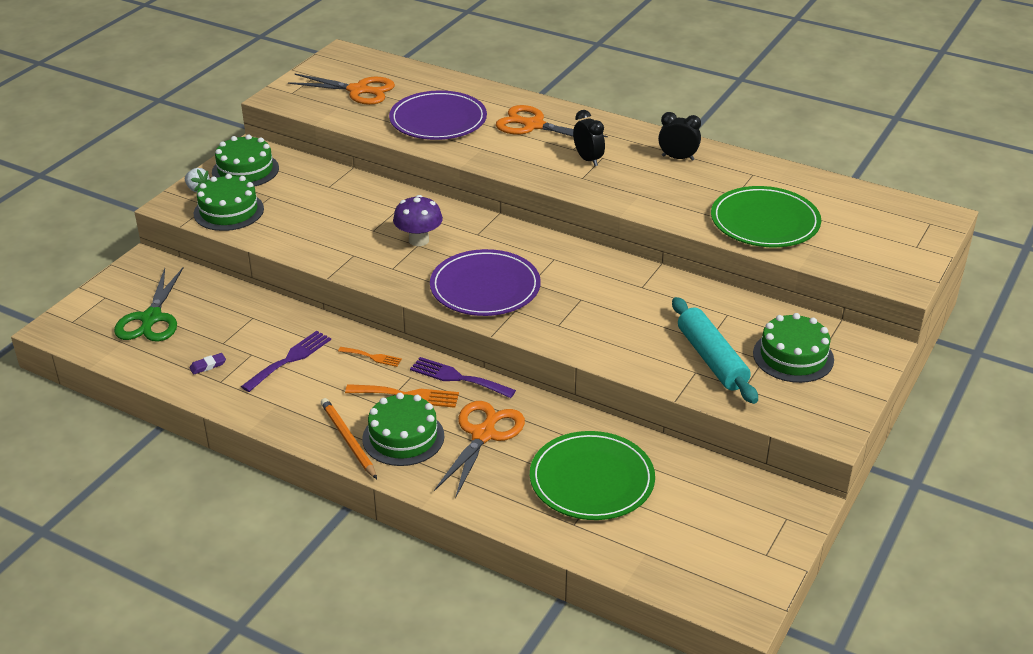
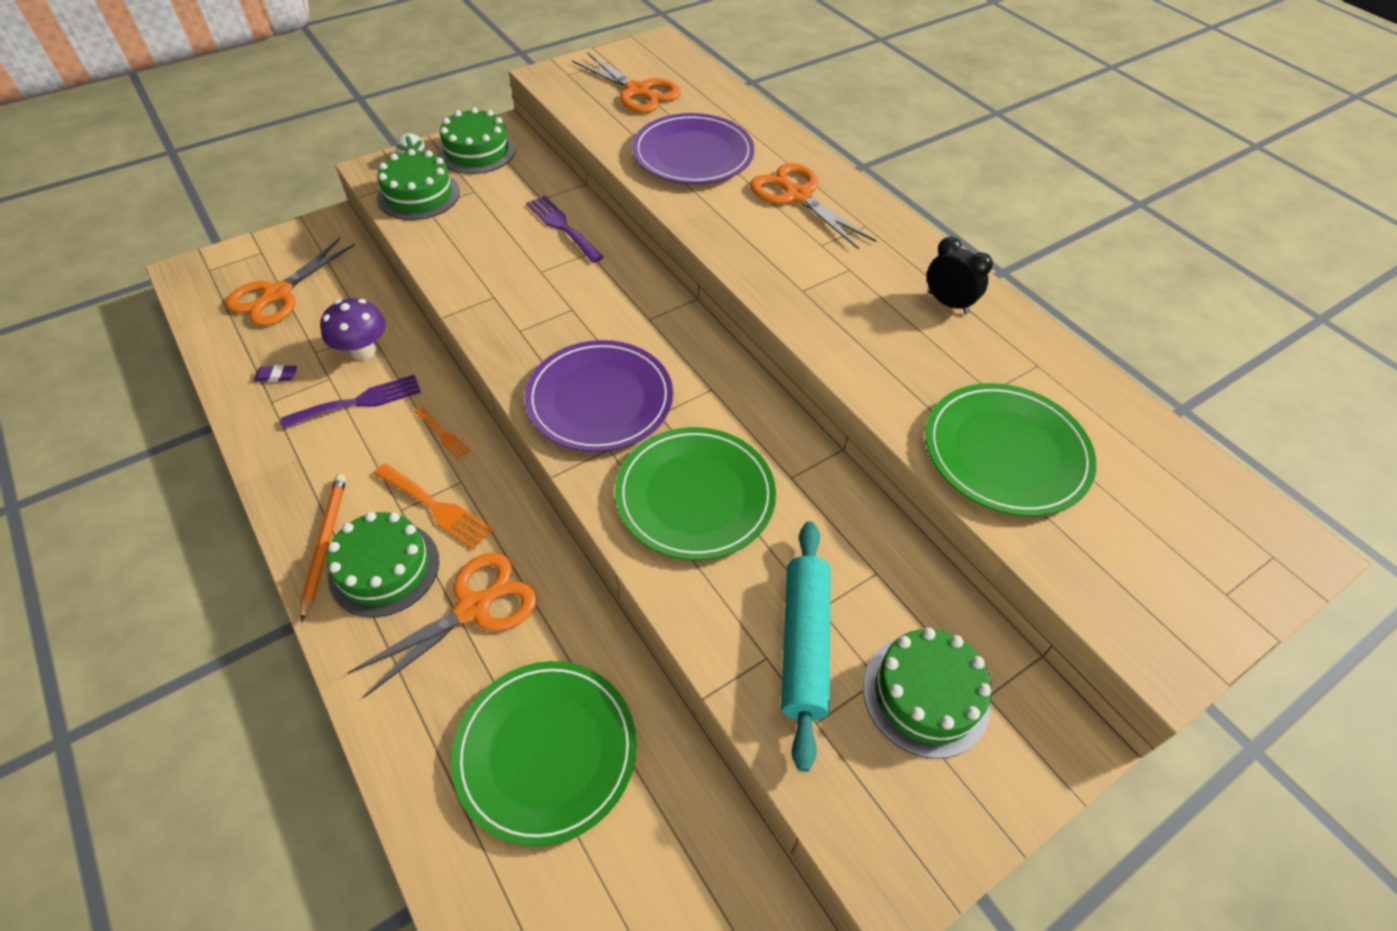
camera: 25 degrees right, 15 degrees up
(151, 319) = (277, 294): green scissors -> orange scissors
(419, 240) = (578, 303): purple mushroom -> purple mushroom (363, 351)
(458, 378) = (510, 506): purple fork -> purple fork (562, 226)
(588, 159) = (829, 266): black clock -> none
(591, 315) = (695, 496): none -> green plate

